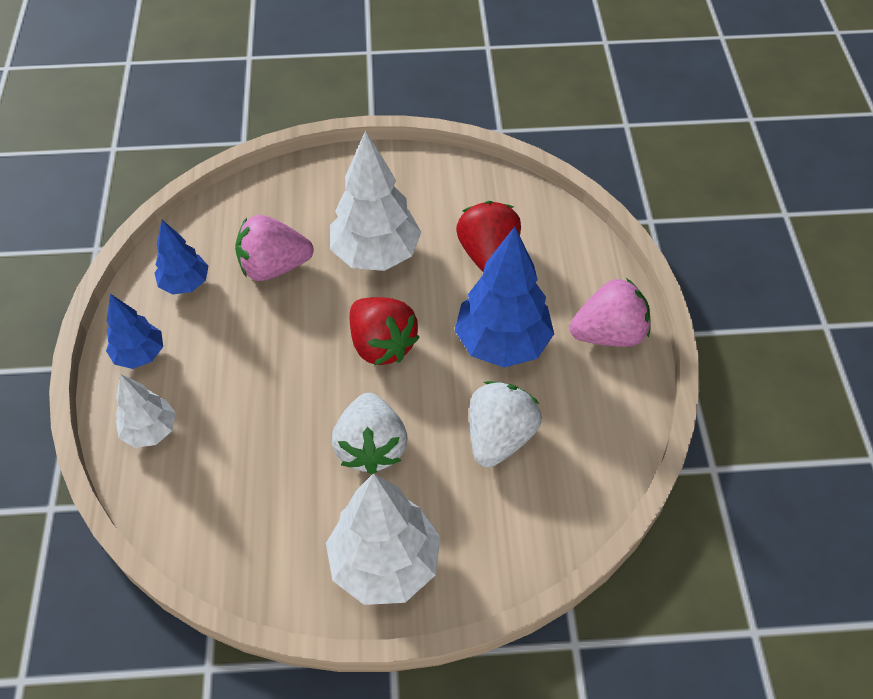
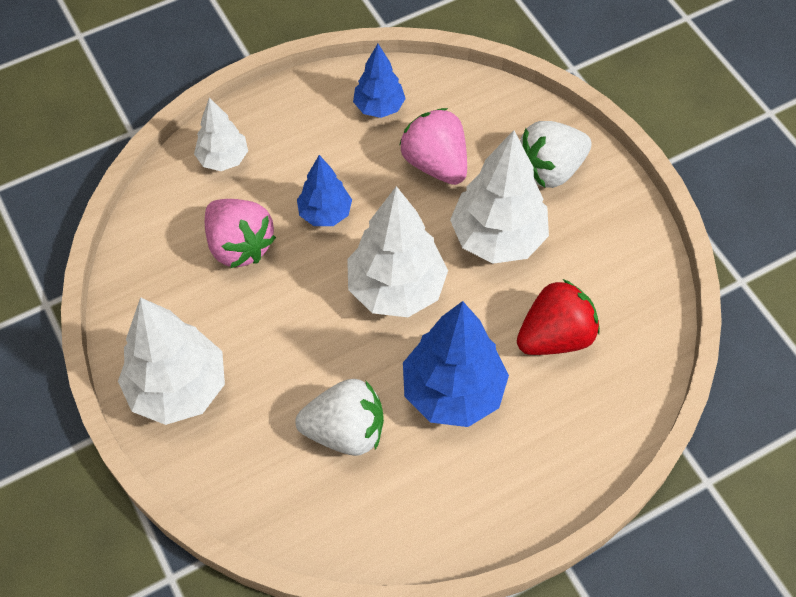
camera: 65 degrees right, 5 degrees up
(140, 355) = (290, 113): blue tree -> blue tree (325, 213)
(371, 447) = (284, 328): white strawberry -> white strawberry (550, 169)
(382, 345) = (396, 289): red strawberry -> white tree
(608, 334) = (518, 488): pink strawberry -> pink strawberry (239, 245)

